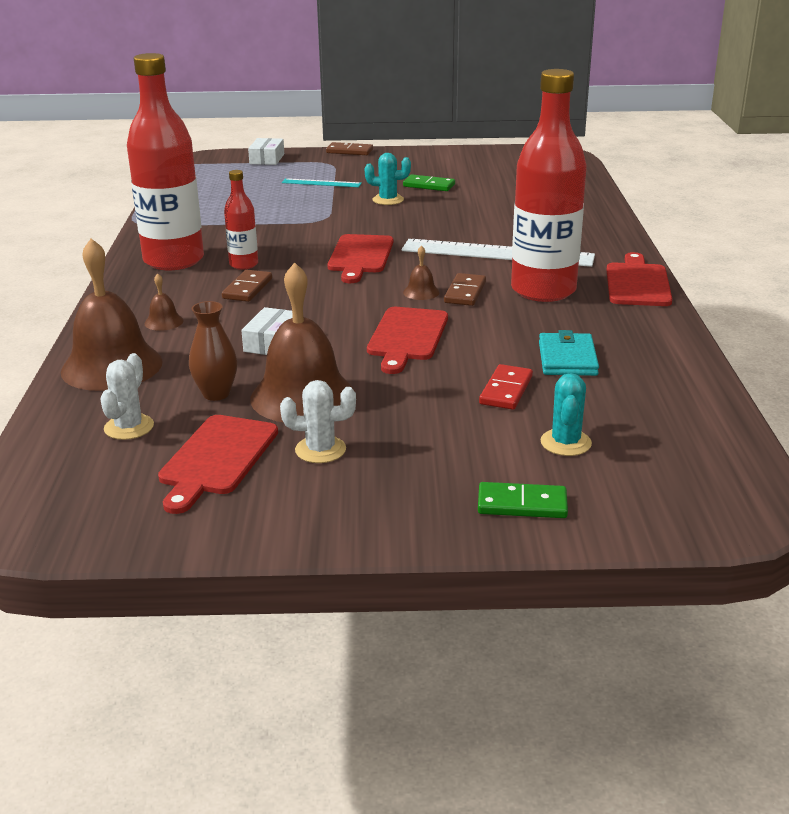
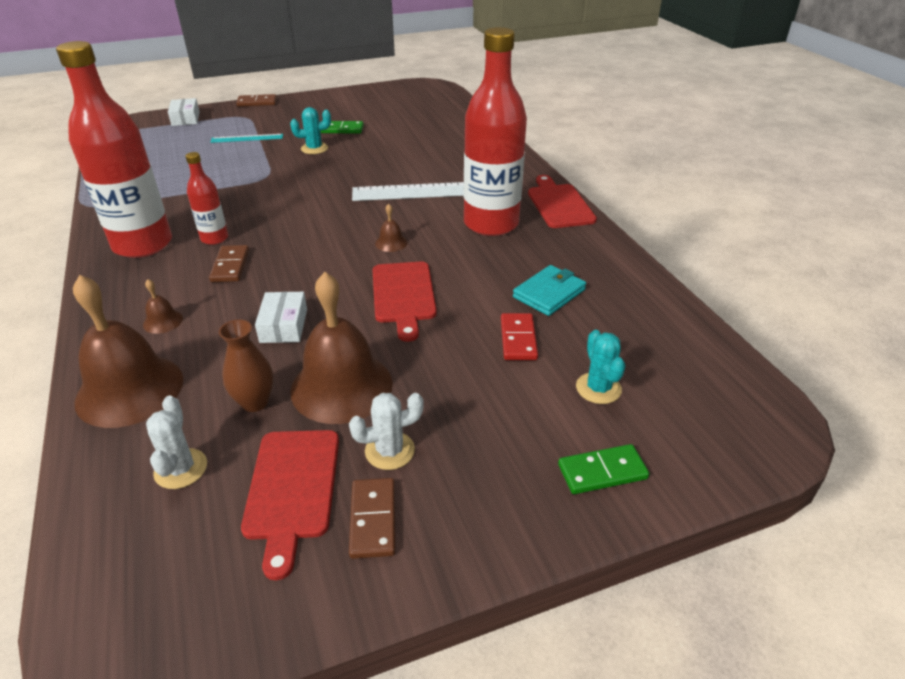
camera: 20 degrees left, 10 degrees up
(360, 256) = (319, 212): red cutting board -> none
(465, 292) = (428, 237): brown domino -> brown domino (373, 519)
(567, 359) = (549, 293): turquoise wallet -> turquoise wallet turned 60 degrees clockwise

